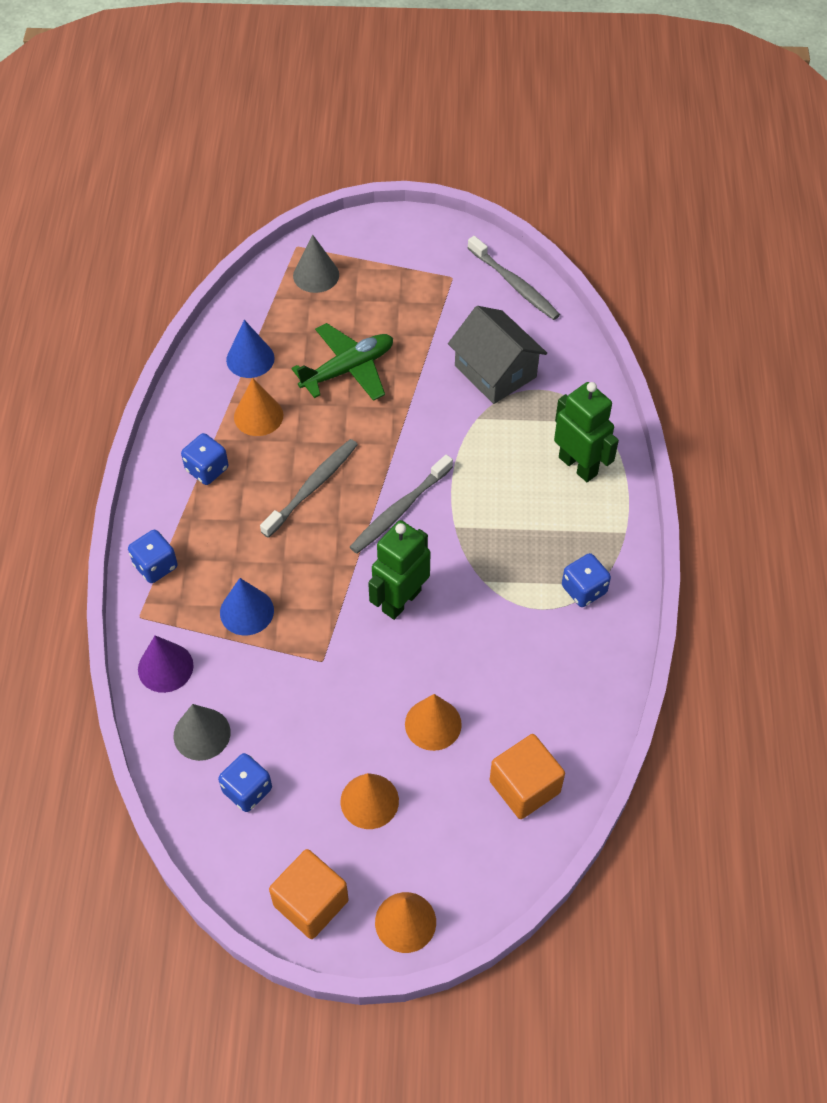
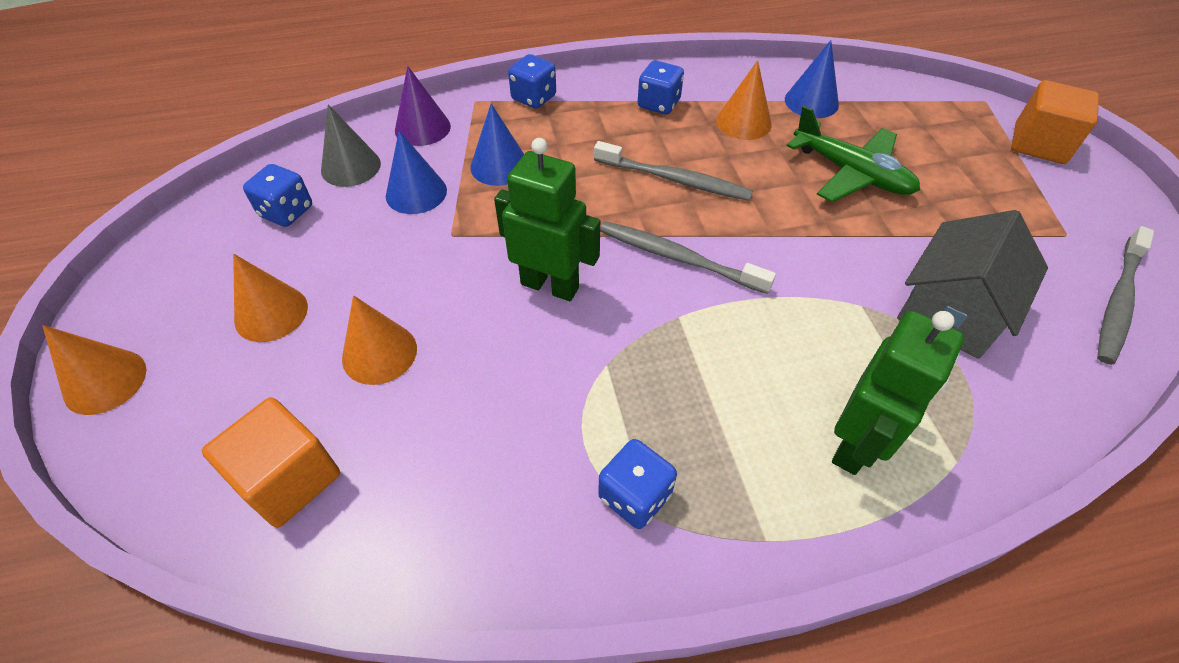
camera: 75 degrees right, 5 degrees down
(259, 682) = (416, 193): none -> blue cone
(311, 903) = (146, 289): orange cube -> orange cube (1039, 144)
(316, 275) = (960, 122): grey cone -> none

